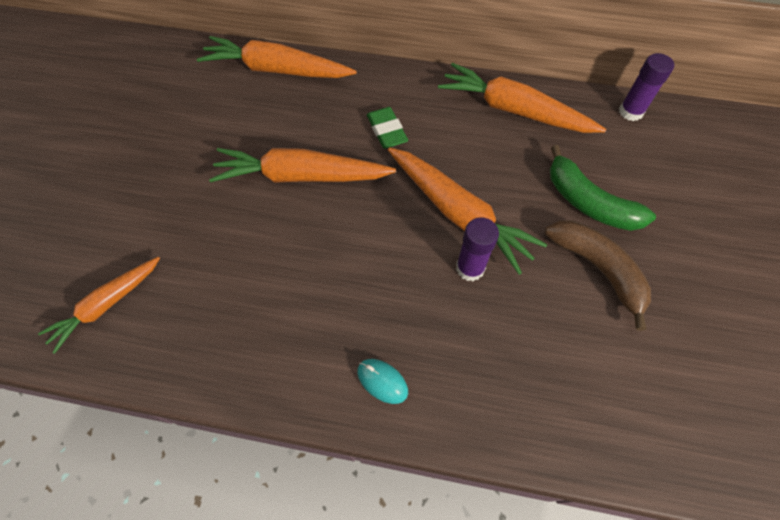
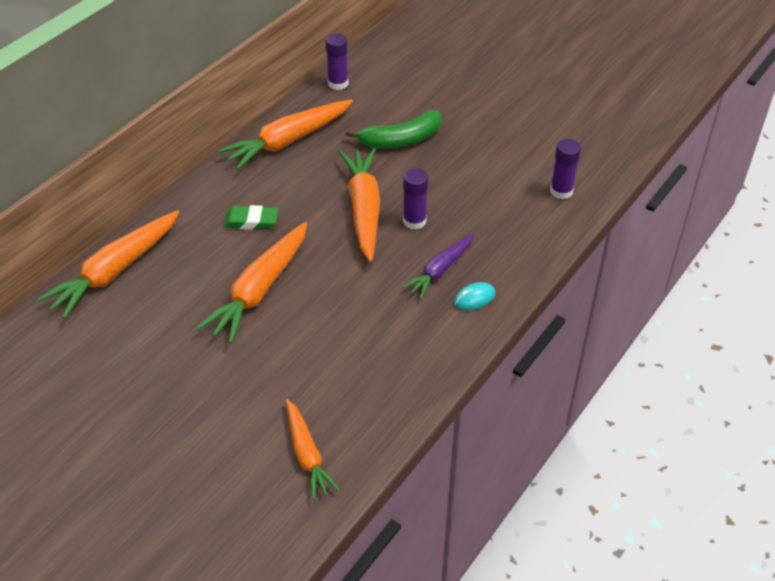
camera: 65 degrees left, 15 degrees down
(408, 326) = (440, 270): none -> purple carrot
(458, 214) = (364, 209): orange carrot -> orange carrot turned 75 degrees counterclockwise
(598, 269) = (455, 159): brown banana -> none
(630, 418) = (561, 191): none -> purple glue stick

